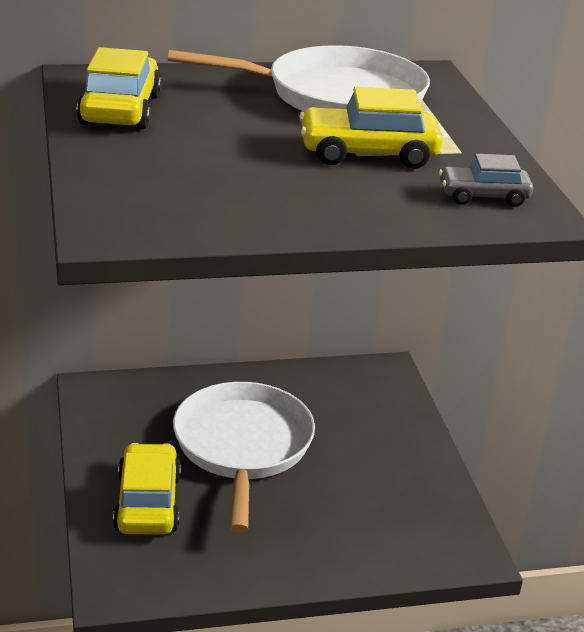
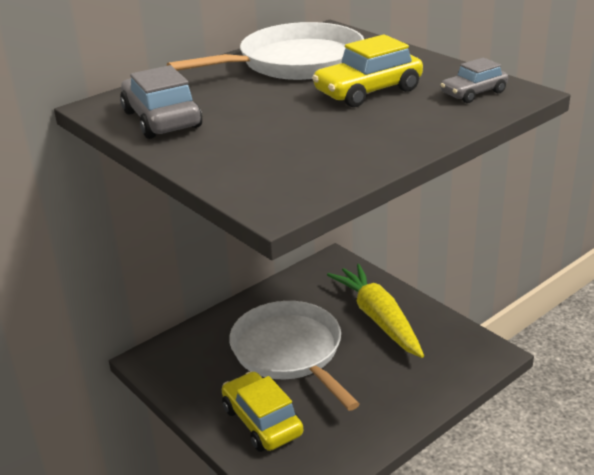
camera: 25 degrees left, 0 degrees up
(120, 109) = (161, 119): yellow car -> grey car
(375, 455) = (378, 318): none -> yellow carrot

